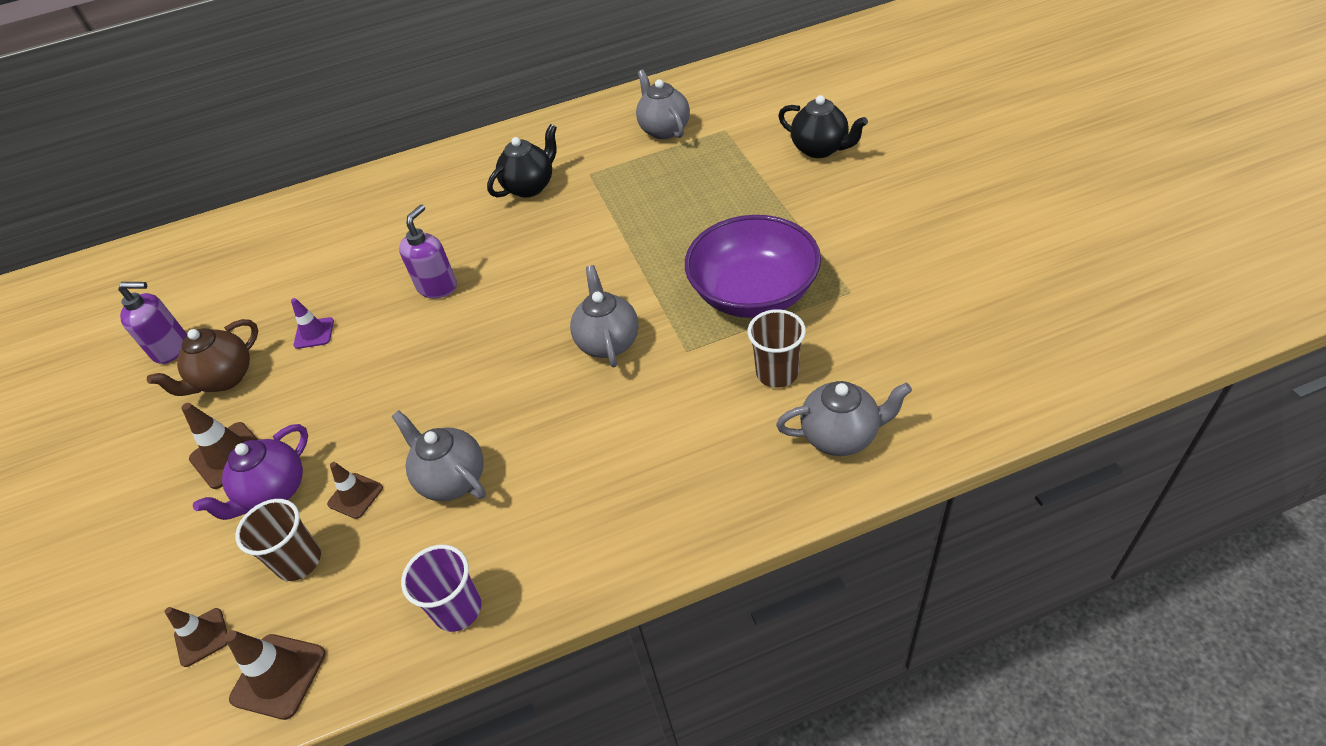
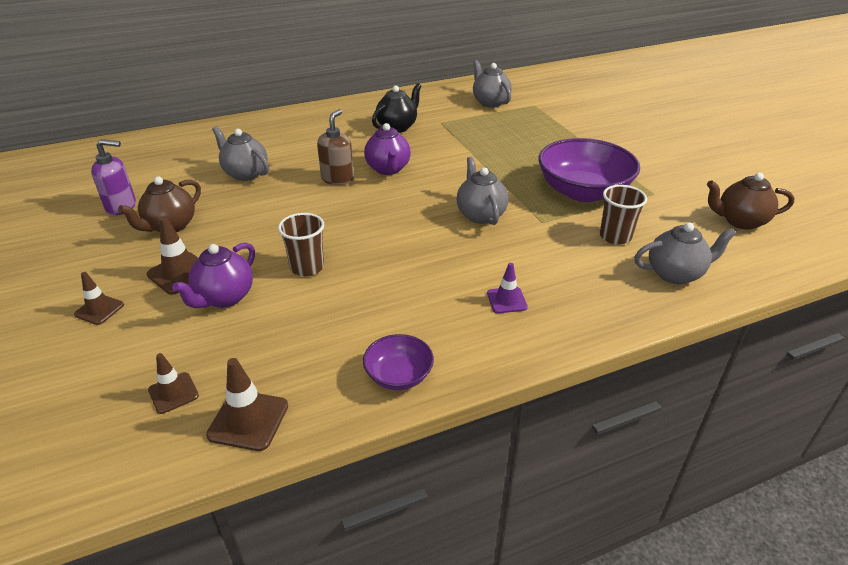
camera: 10 degrees left, 10 degrees down
(299, 561) = (253, 342): brown cup -> brown cup (307, 267)
(314, 333) = (242, 202): purple traffic cone -> purple traffic cone (506, 300)
(355, 496) = (295, 301): brown traffic cone -> brown traffic cone (99, 310)
(437, 286) = (337, 179): purple soap dispenser -> brown soap dispenser
(452, 479) = (375, 292): grey teapot -> grey teapot (245, 174)
(458, 609) = (399, 376): purple cup -> purple bowl
(504, 265) = (388, 169): none -> purple teapot
(820, 149) = (606, 118): black teapot -> none
(956, 338) = (740, 221): none -> brown teapot

